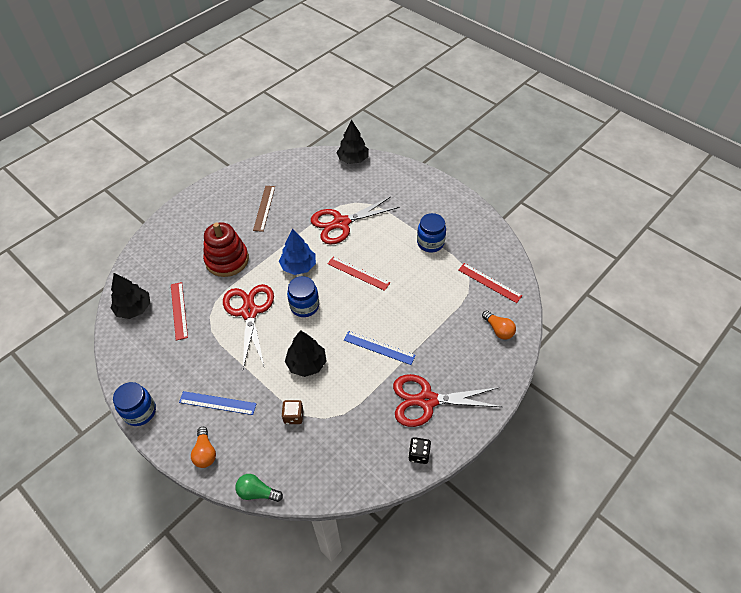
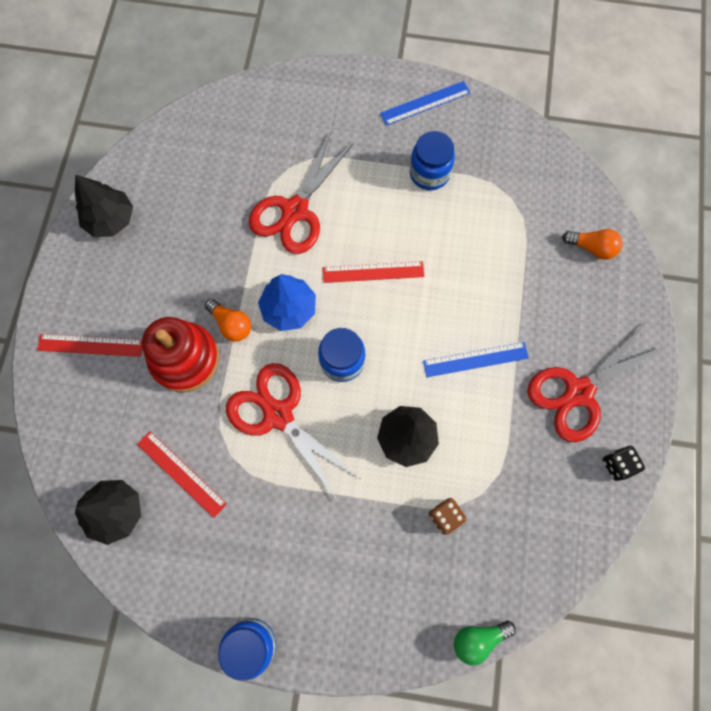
camera: 35 degrees left, 20 degrees up
(205, 452) = (378, 636): orange light bulb -> orange light bulb (231, 324)
(217, 403) = (340, 563): blue ruler -> blue ruler (425, 103)
(264, 208) = (171, 248): brown ruler -> none
(353, 159) = (234, 101): black tree -> black tree (110, 219)
(489, 282) = (538, 189): red ruler -> red ruler (90, 345)

